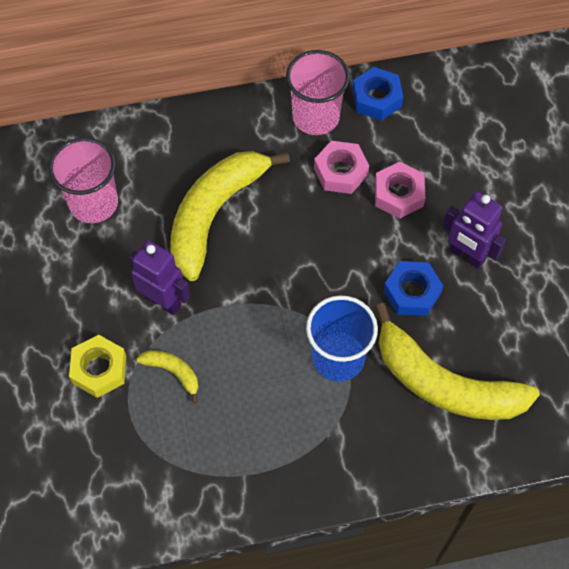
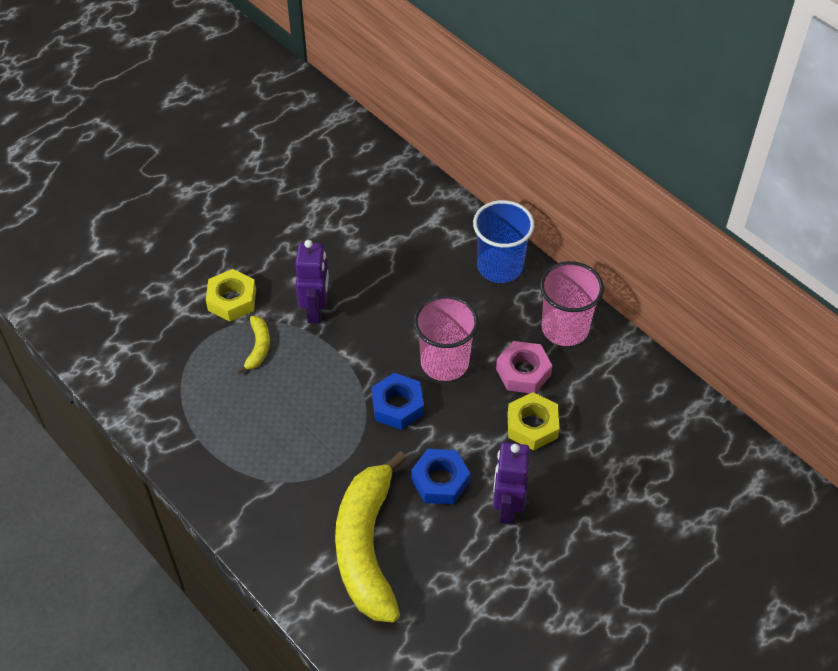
camera: 60 degrees right, 10 degrees down
(93, 203) = (372, 224): pink cup -> pink cup (444, 362)
(214, 214) = (417, 304): yellow banana -> none
(338, 358) = (341, 454): blue cup -> blue cup (500, 266)
(376, 98) = (619, 363): blue nut -> blue nut (397, 406)
(398, 194) = (532, 426): pink nut -> yellow nut

